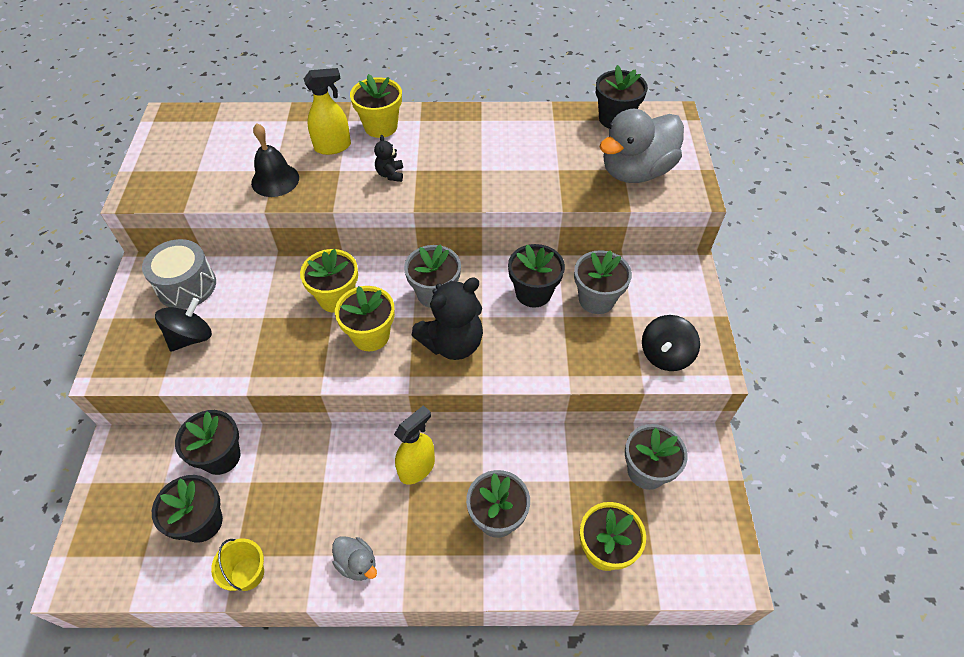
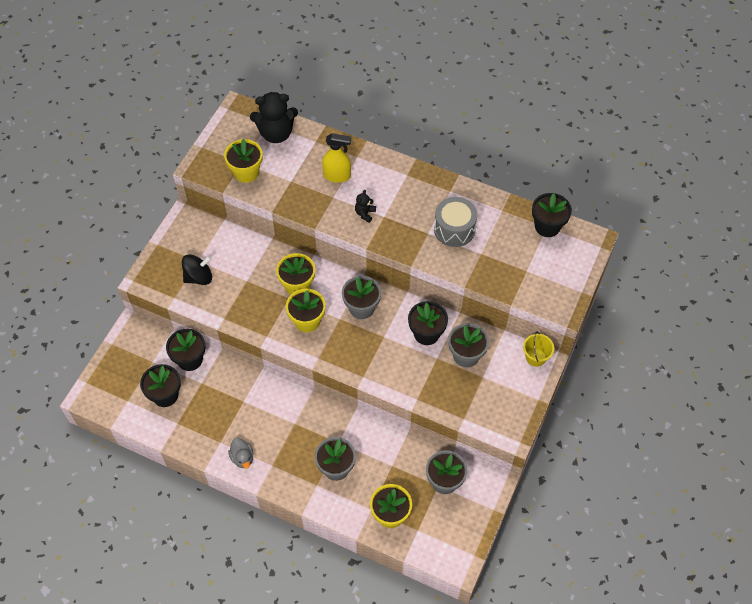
camera: 25 degrees right, 5 degrees up
(187, 286) = (208, 239): grey drum -> grey drum (454, 229)
(247, 574) = (180, 436): yellow bucket -> yellow bucket (535, 357)
(275, 180) = (288, 189): black bell -> none
(381, 127) = (377, 171): yellow flower pot -> yellow flower pot (246, 172)
(417, 468) = (303, 417): yellow spray bottle -> none
(452, 343) = (355, 347): black teddy bear -> black teddy bear (276, 133)
(636, 171) = (534, 276): grey duck -> none
(665, 355) = (488, 412): black spinning top -> none

